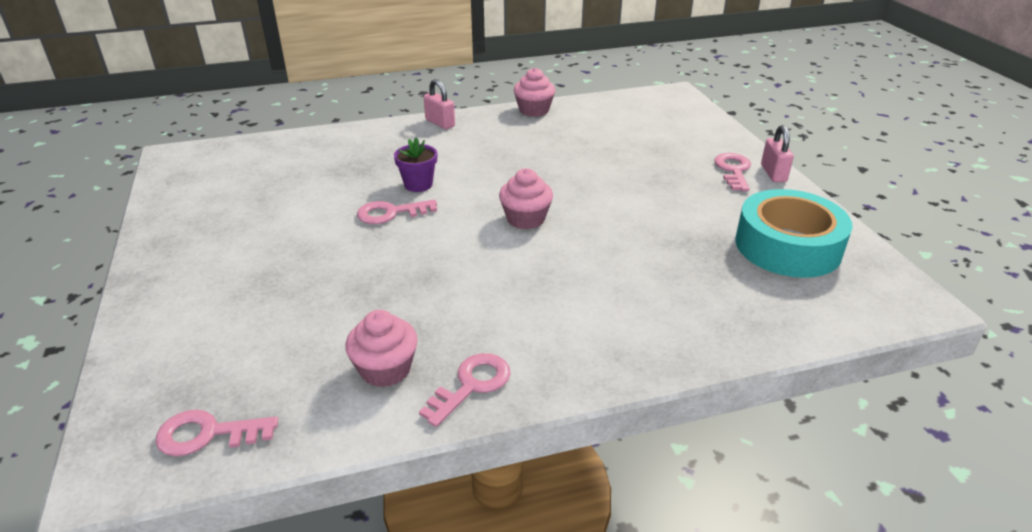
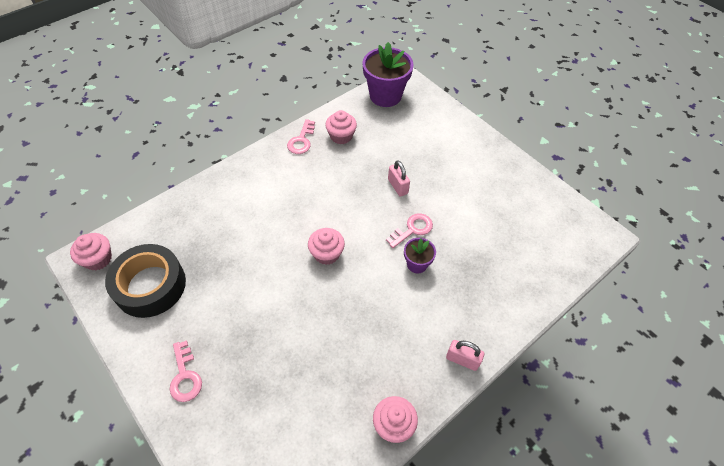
camera: 155 degrees right, 20 degrees up
(208, 434) = (385, 96): pink key -> purple flower pot
(773, 173) = (150, 384): pink padlock -> pink padlock (397, 186)
(787, 246) = (150, 285): turquoise tape -> black tape
(884, 294) = (98, 259): none -> pink cupcake

